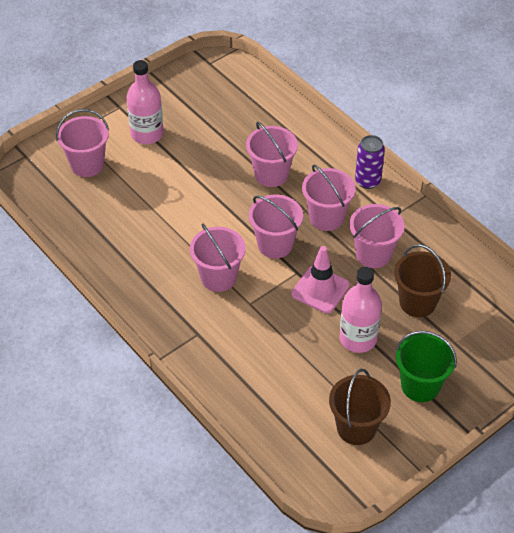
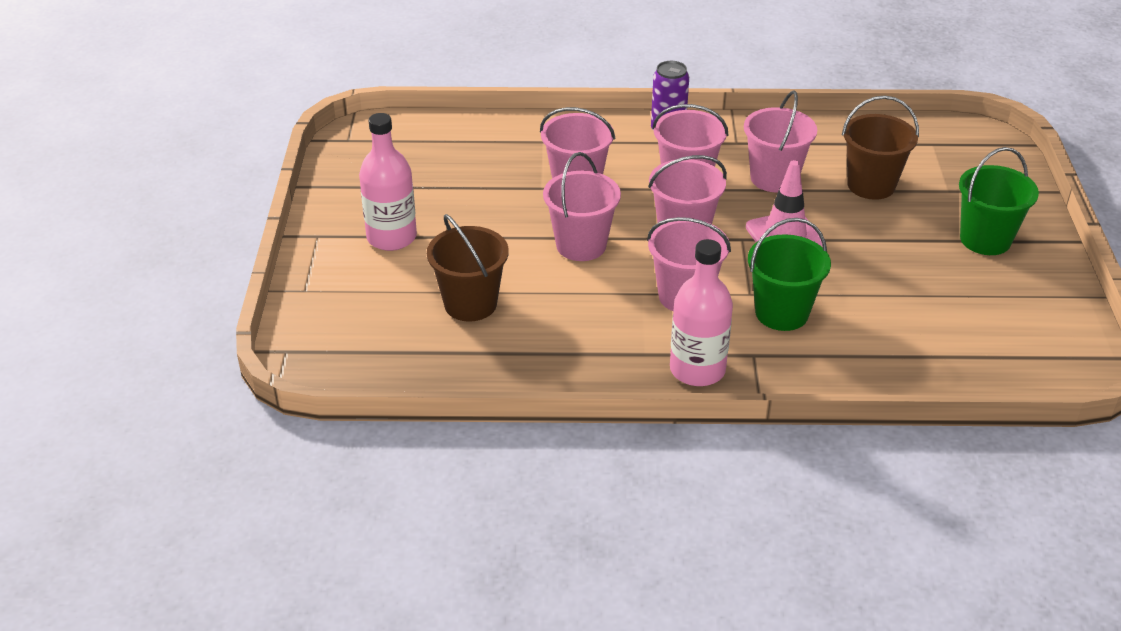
camera: 50 degrees left, 10 degrees down
(87, 164) = (375, 307): pink bucket -> pink bucket (581, 245)
(246, 326) = (781, 313): none -> green bucket
(356, 428) = (1004, 309): brown bucket -> brown bucket (470, 304)
(358, 339) = (881, 246): pink bottle -> pink bottle (697, 370)

